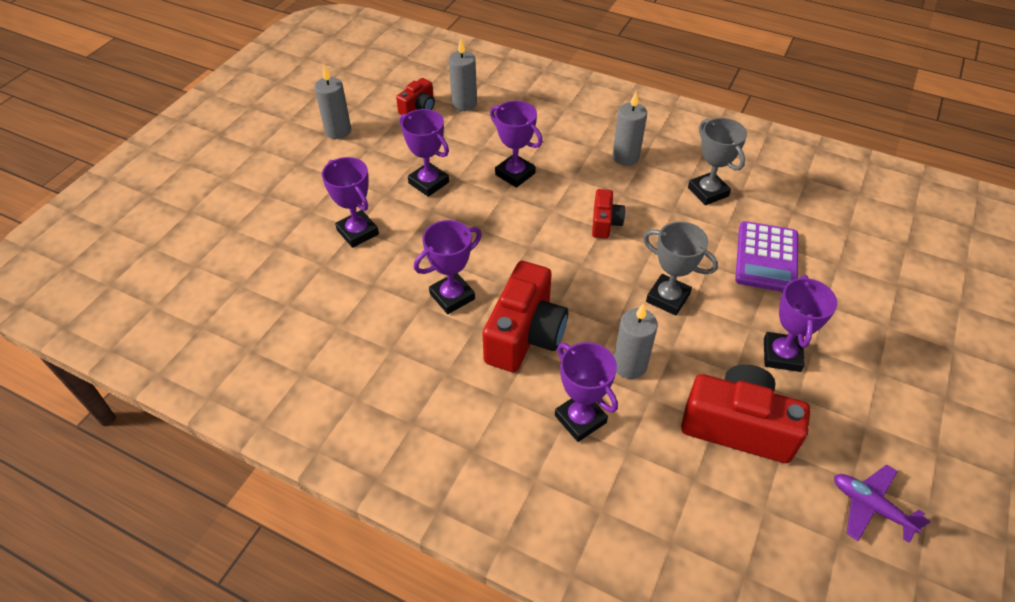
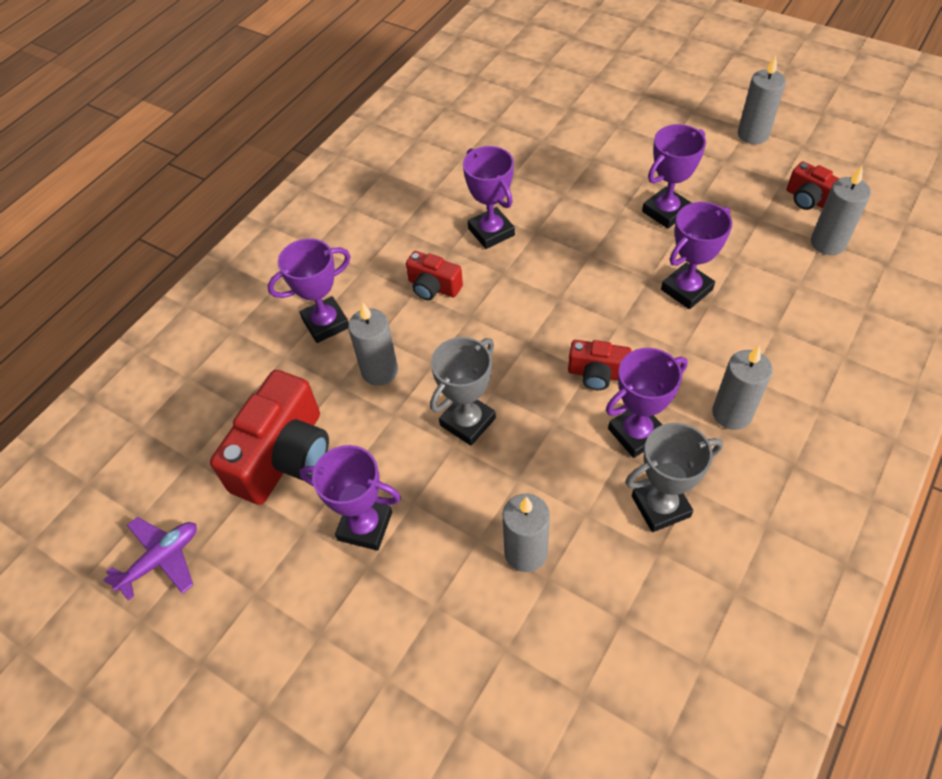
camera: 100 degrees right, 5 degrees up
(358, 232) = (586, 160): purple trophy -> purple trophy (636, 433)
(525, 335) = (433, 287): red camera -> red camera, size x0.53
(766, 258) = (525, 552): purple calculator -> grey candle

